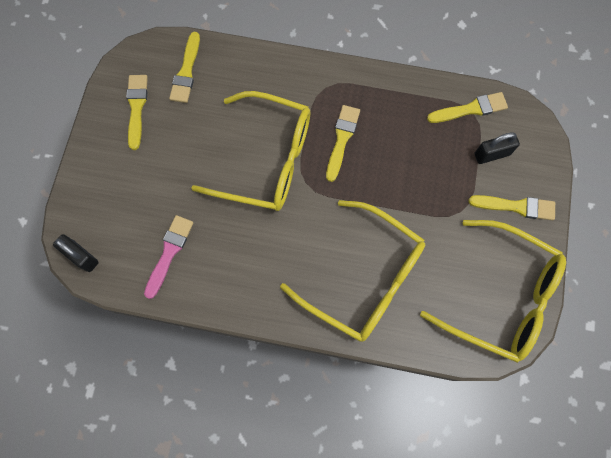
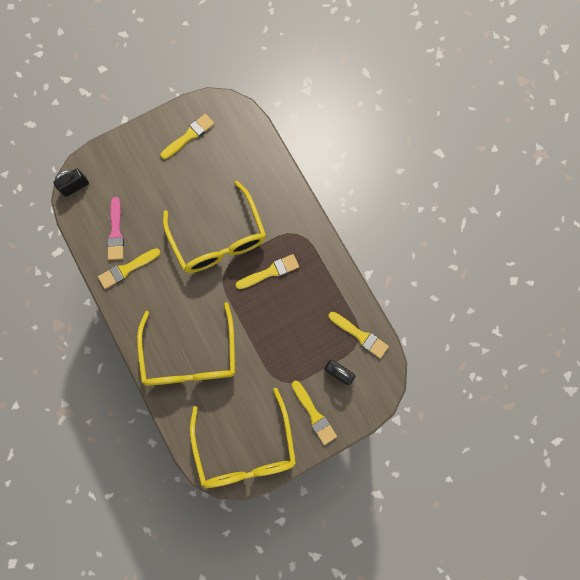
camera: 50 degrees right, 5 degrees up
(82, 256) = (75, 186): black padlock -> black padlock turned 60 degrees clockwise
(169, 253) = (116, 232): pink brush -> pink brush turned 105 degrees clockwise
(186, 71) = (237, 143): yellow brush -> yellow brush (127, 269)

